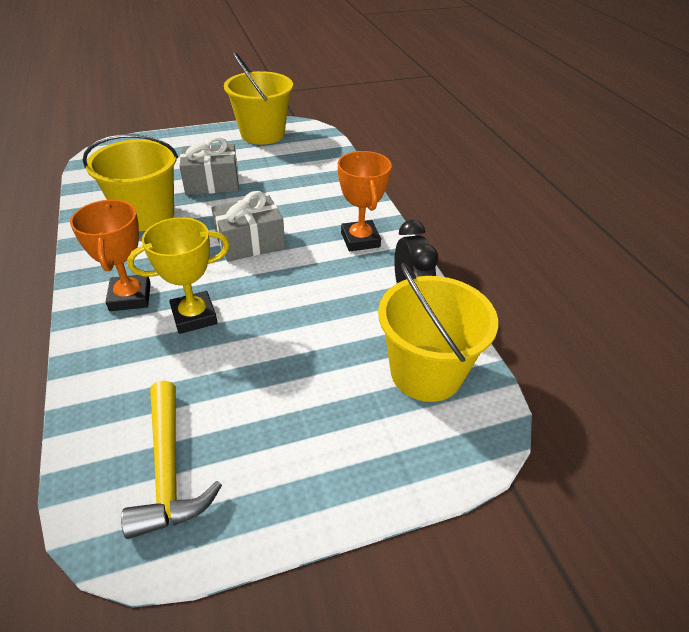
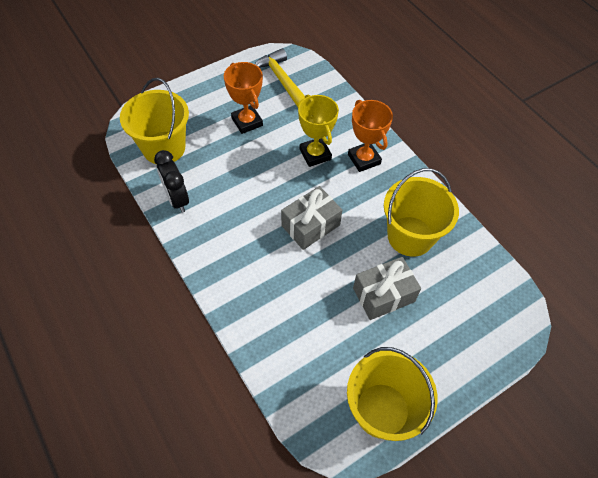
camera: 165 degrees right, 15 degrees up
(194, 316) = (315, 154): yellow trophy -> yellow trophy turned 75 degrees counterclockwise
(360, 240) = (223, 249): orange trophy -> orange trophy (247, 122)

